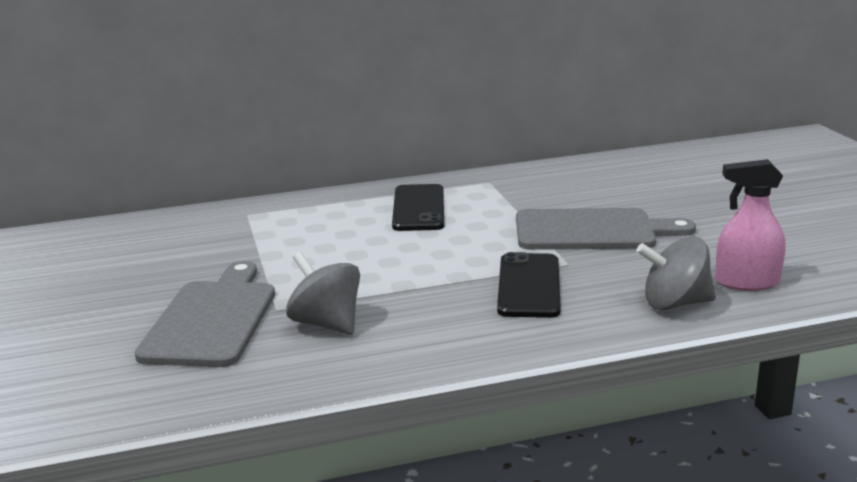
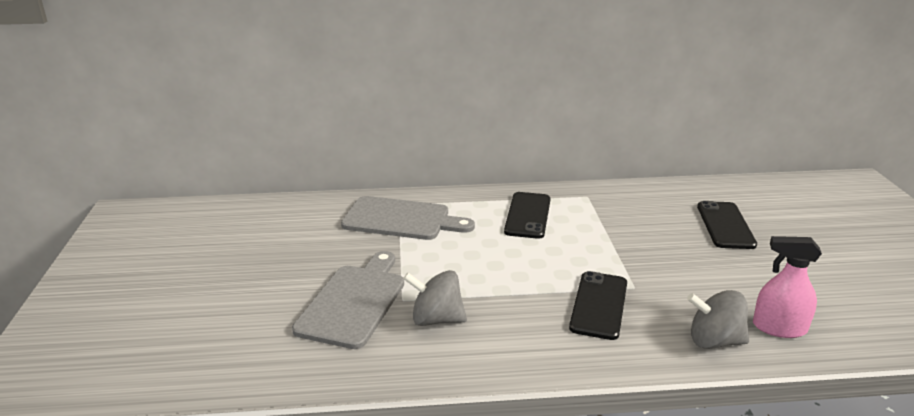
camera: 10 degrees right, 5 degrees up
(326, 324) = (436, 319): grey spinning top -> grey spinning top turned 45 degrees counterclockwise
(592, 231) = (660, 256): grey cutting board -> grey cutting board (401, 219)
(662, 193) = (725, 225): none -> black phone

